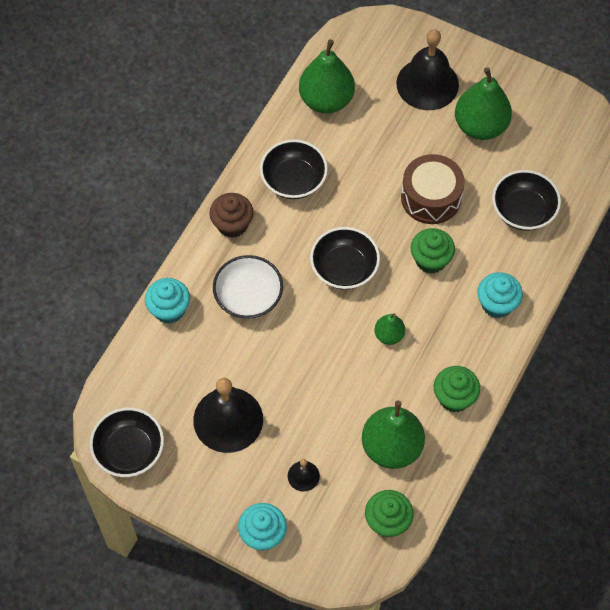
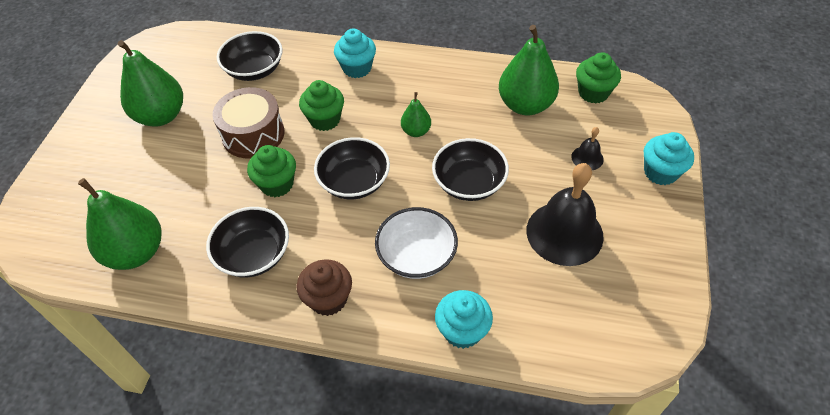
camera: 105 degrees left, 10 degrees down
(129, 450) = (649, 314): black bowl -> black bowl (469, 183)
(427, 84) = (109, 167): black bell -> none
(454, 397) = (458, 76): green cupcake -> green cupcake (277, 184)

